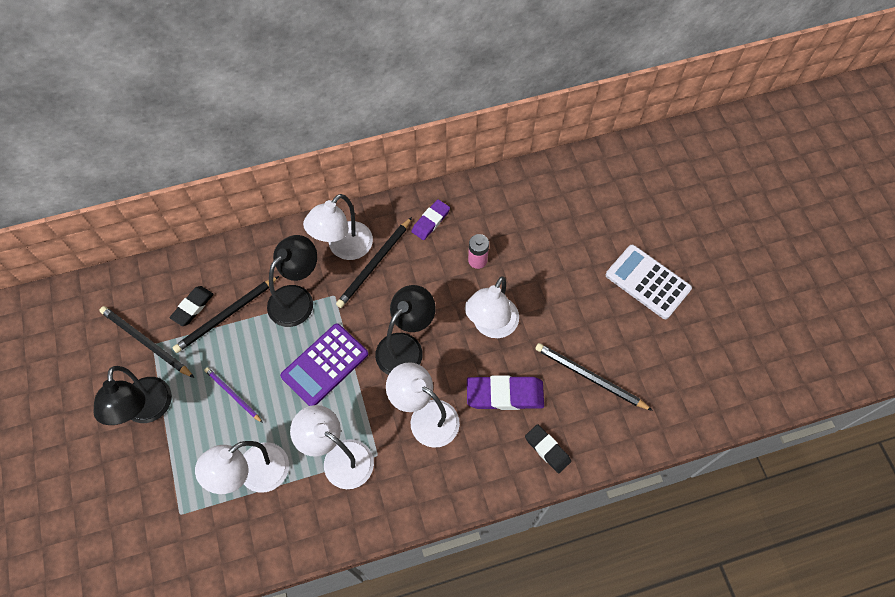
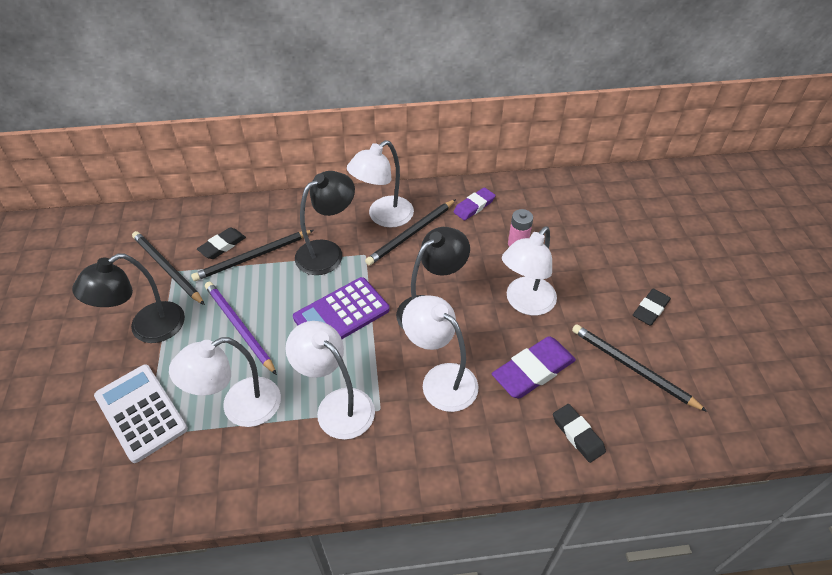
camera: 10 degrees right, 15 degrees down
(147, 411) = (147, 329): black lamp -> black lamp turned 45 degrees clockwise
(233, 395) = (239, 327): purple pencil -> purple pencil, size x1.55
(505, 395) = (533, 371): purple eraser -> purple eraser turned 45 degrees counterclockwise
(603, 314) = (650, 309): none -> black eraser
(647, 282) = (701, 286): white calculator -> white calculator (141, 412)

